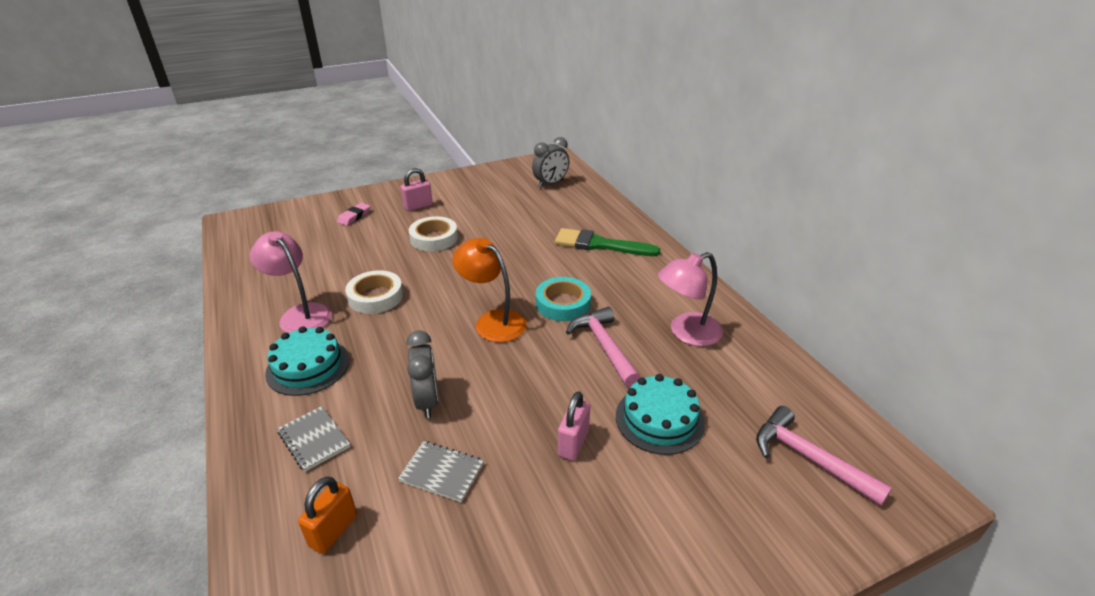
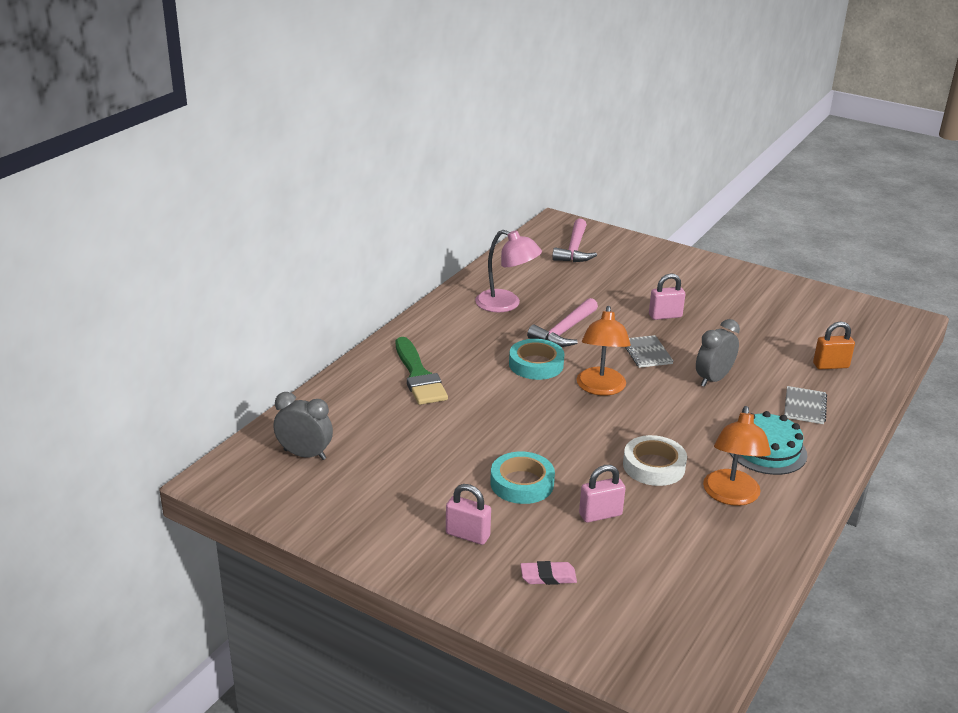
camera: 125 degrees left, 5 degrees down
(300, 314) = (731, 496): pink lamp -> orange lamp
(368, 253) = (600, 514): none -> pink padlock
(434, 238) = (522, 483): white tape -> turquoise tape
(442, 472) = (749, 349): grey notebook -> grey notebook (646, 353)
(659, 419) = (606, 295): turquoise cake -> none

